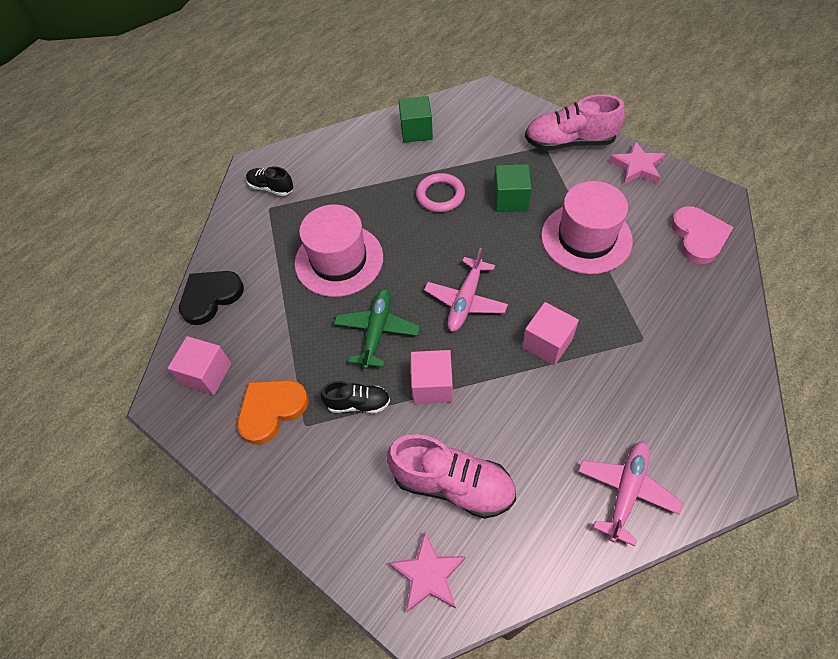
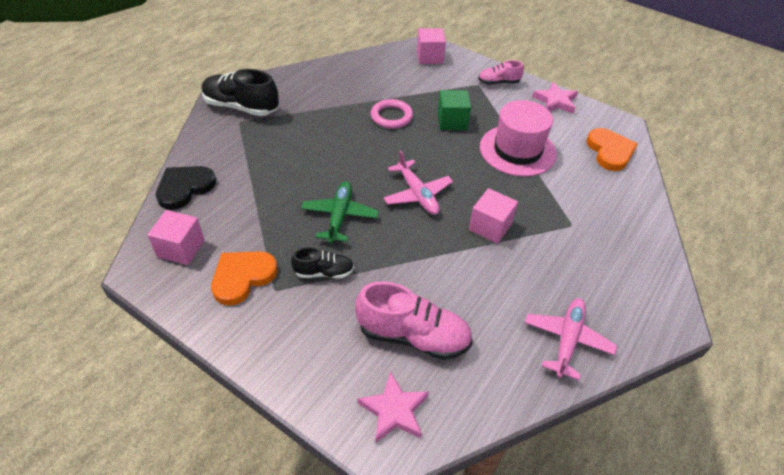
camera: 10 degrees left, 10 degrees down
(271, 188) = (241, 107): black shoe -> black shoe, size x1.78
(339, 260) = (303, 162): pink hat -> none
(416, 131) = (369, 70): green cube -> none
(432, 385) = (391, 258): pink cube -> pink cube (429, 57)
(465, 301) = (417, 194): pink plane -> pink plane turned 45 degrees counterclockwise
(569, 142) = (498, 82): pink shoe -> pink shoe, size x0.56
(698, 237) = (610, 151): pink heart -> orange heart

